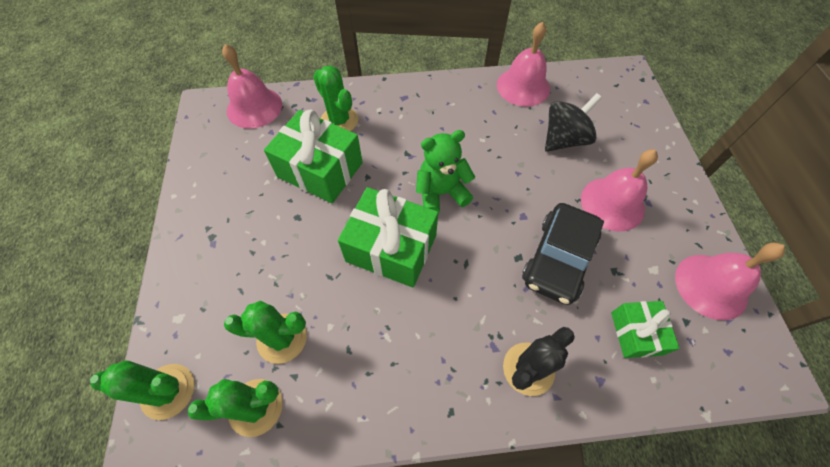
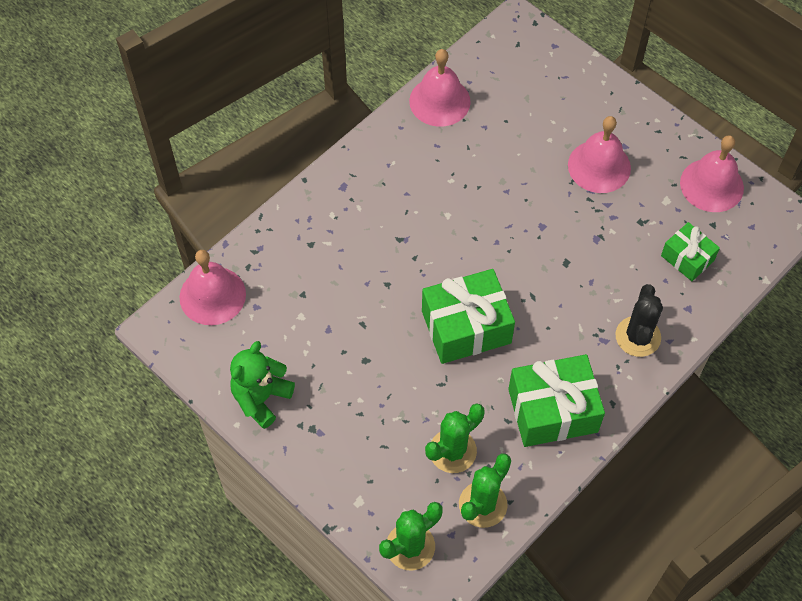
camera: 40 degrees left, 0 degrees up
(320, 170) = (341, 308): green gift -> green gift (552, 410)
(339, 120) = (308, 251): green cactus -> none
(441, 193) = (462, 253): green teddy bear -> green teddy bear (261, 398)
(558, 259) = (595, 242): black car -> none
(564, 139) = (518, 132): black spinning top -> none

